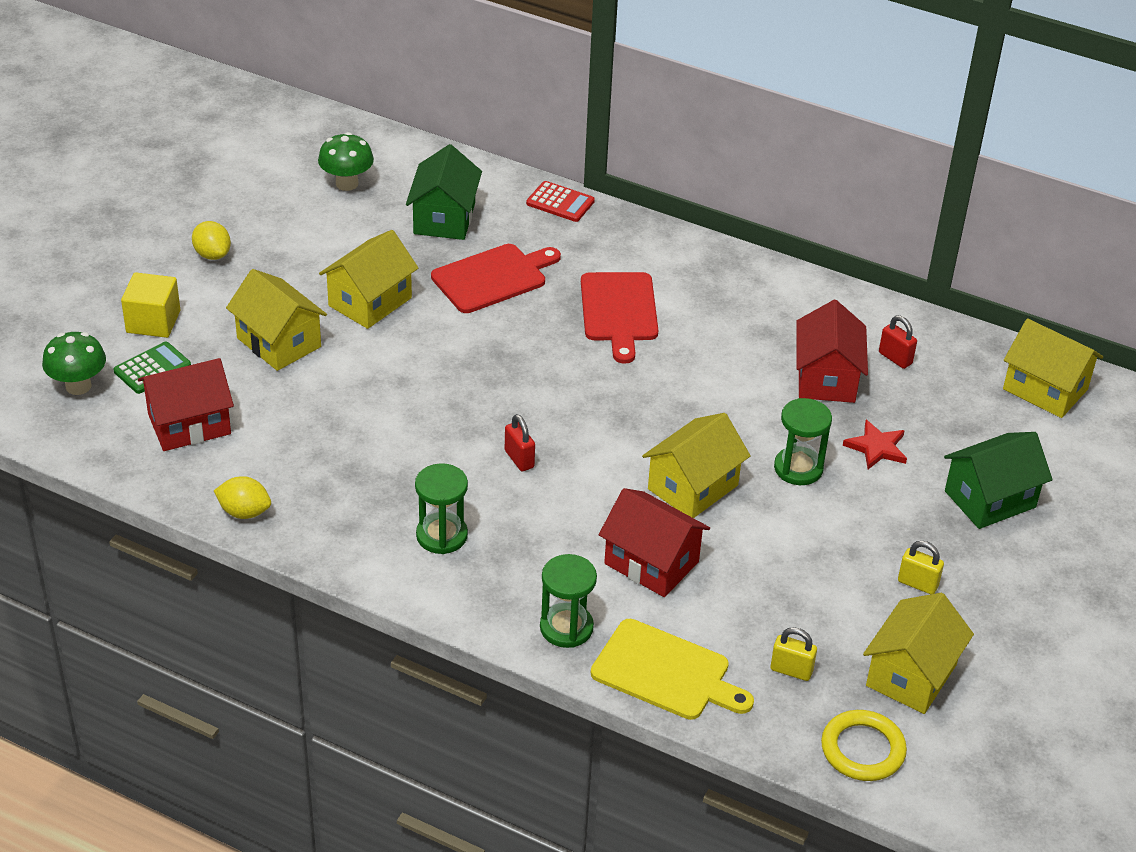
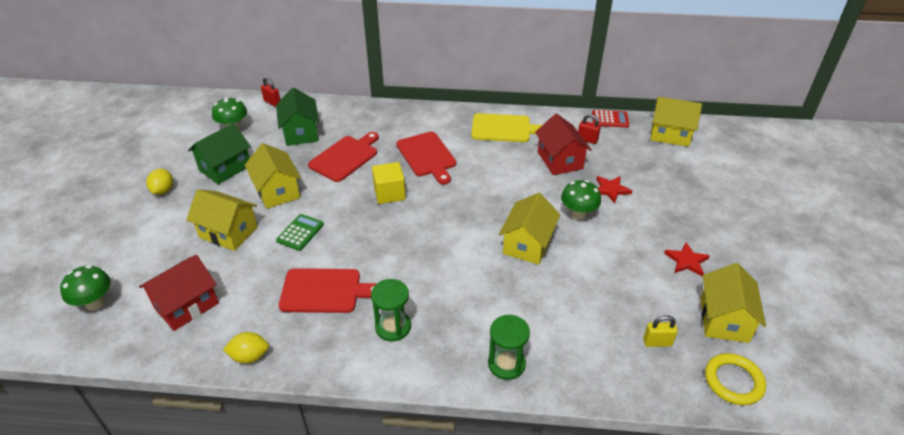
camera: 20 degrees left, 0 degrees up
(152, 368) = (146, 275): green calculator -> green calculator (300, 232)
(153, 322) = (137, 243): yellow cube -> yellow cube (389, 193)
(212, 254) = (163, 190): yellow lemon -> yellow lemon turned 60 degrees clockwise
(370, 302) = (277, 191): yellow house -> yellow house turned 45 degrees counterclockwise
(374, 462) = (325, 291): none -> red cutting board
(519, 459) = (416, 260): red padlock -> red padlock (272, 102)
(560, 202) = (363, 108): red calculator -> red calculator (610, 119)
(651, 563) = (532, 300): red house -> none
(666, 672) = (585, 373): yellow cutting board -> yellow cutting board (504, 128)
(798, 468) = (578, 214): green hourglass -> green mushroom
(917, 584) = (686, 261): yellow padlock -> red star
(990, 499) = (687, 200): green house -> green house (225, 168)

